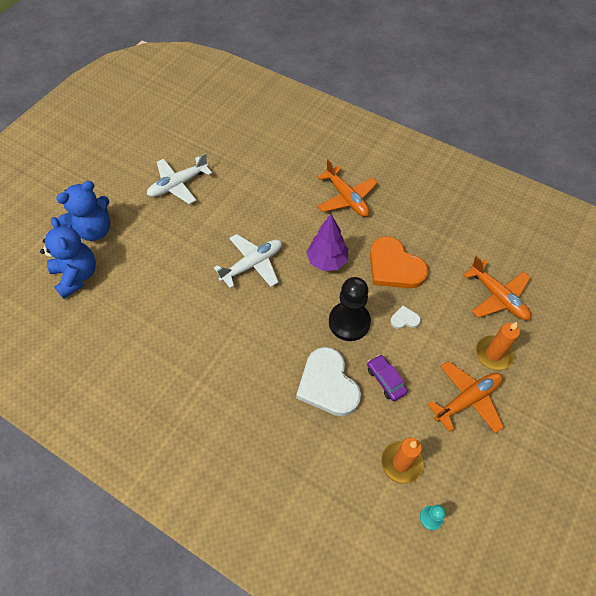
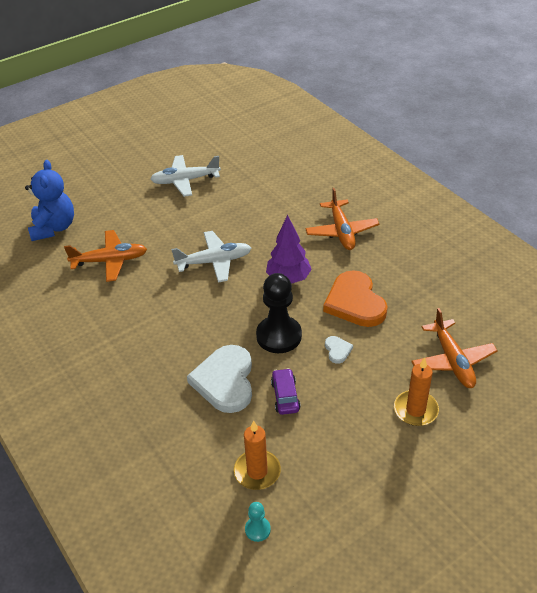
camera: 25 degrees right, 15 degrees down
(94, 230) = (90, 197): blue teddy bear -> none
(404, 319) = (337, 350): white heart -> white heart turned 60 degrees clockwise
(467, 399) = (361, 441): orange plane -> orange plane (110, 261)

